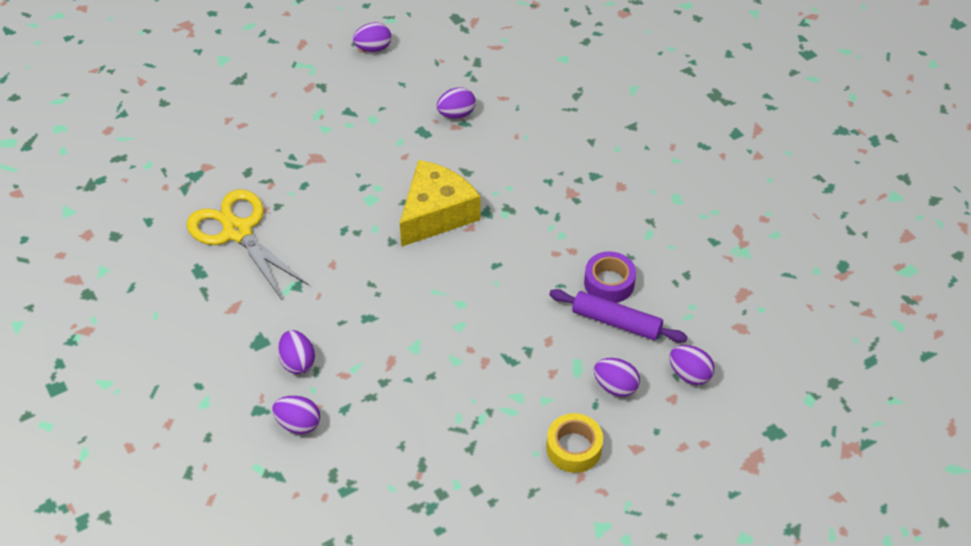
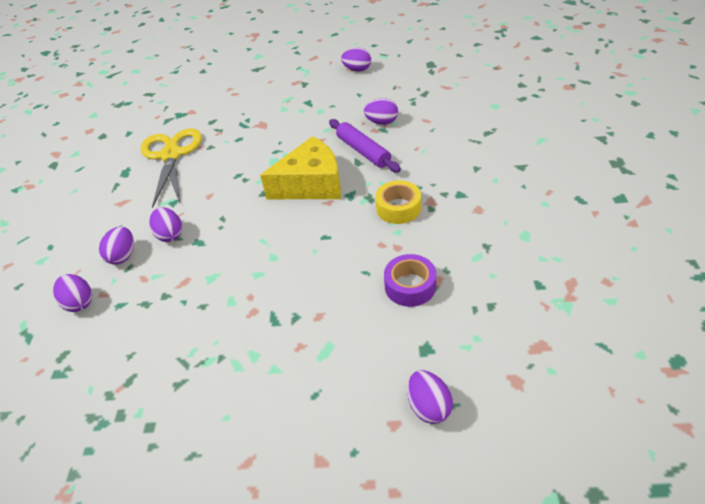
camera: 35 degrees right, 5 degrees down
(574, 448) = (262, 430): yellow tape -> yellow tape (398, 208)
(615, 386) = (346, 385): purple egg -> purple egg (170, 235)
(616, 322) = (391, 324): purple rolling pin -> purple rolling pin (363, 151)

